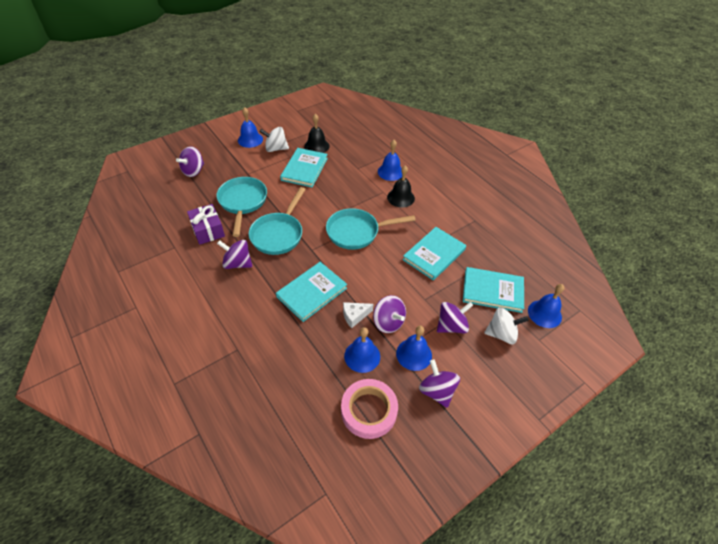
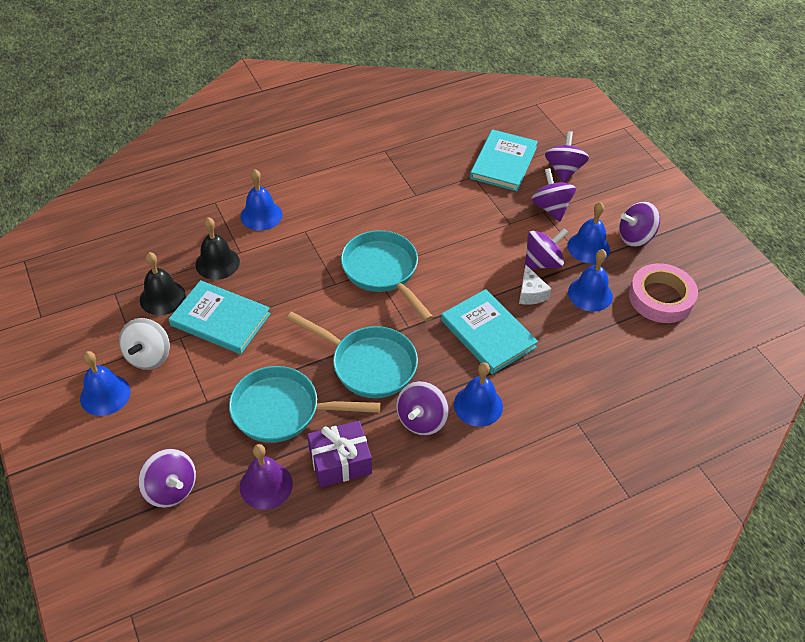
camera: 80 degrees left, 0 degrees up
(194, 203) = (266, 485): none -> purple bell
(357, 232) = (383, 272): turquoise pan -> turquoise pan turned 150 degrees clockwise
(401, 197) = (322, 213): black bell -> black bell (217, 263)
(434, 254) = (438, 201): turquoise book -> none
(501, 334) = (564, 170): white spinning top -> purple spinning top
(544, 313) = (539, 131): blue bell -> blue bell (478, 405)

